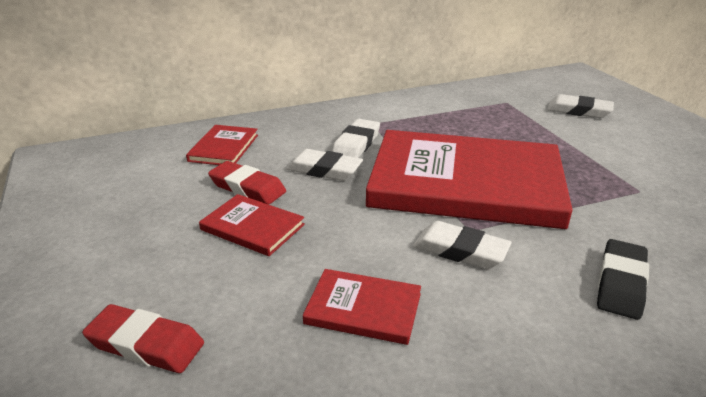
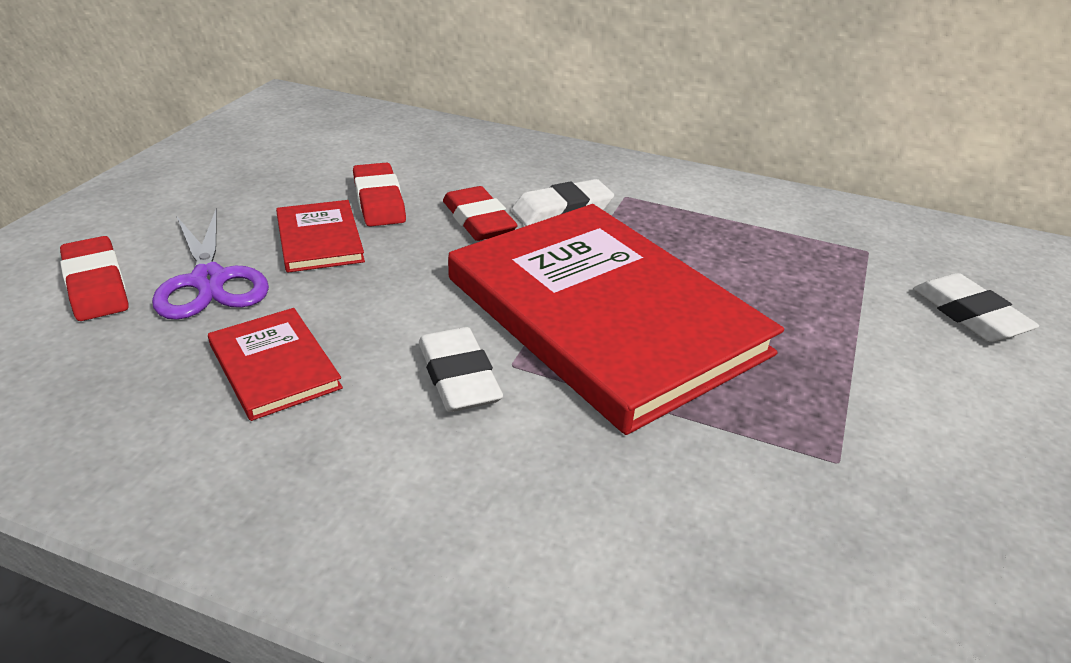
camera: 40 degrees right, 5 degrees up
(223, 148) = (426, 152): red book -> none
(227, 290) = (209, 281): none -> purple scissors
(324, 170) = (478, 220): white eraser -> red eraser
(621, 283) = (568, 532): black eraser -> none

